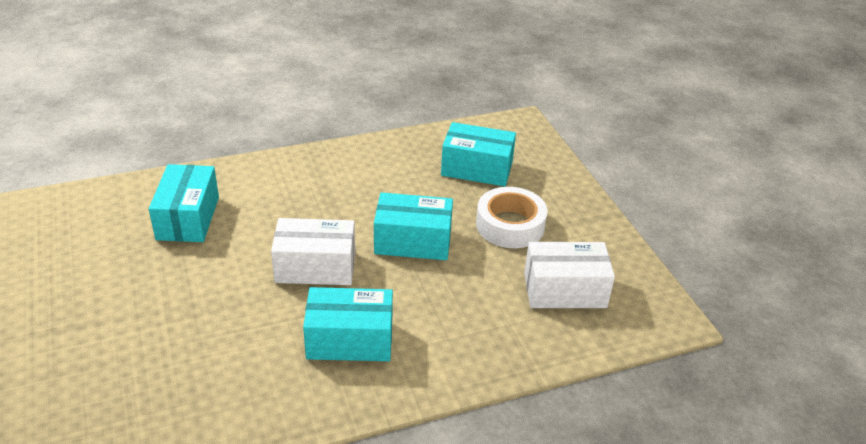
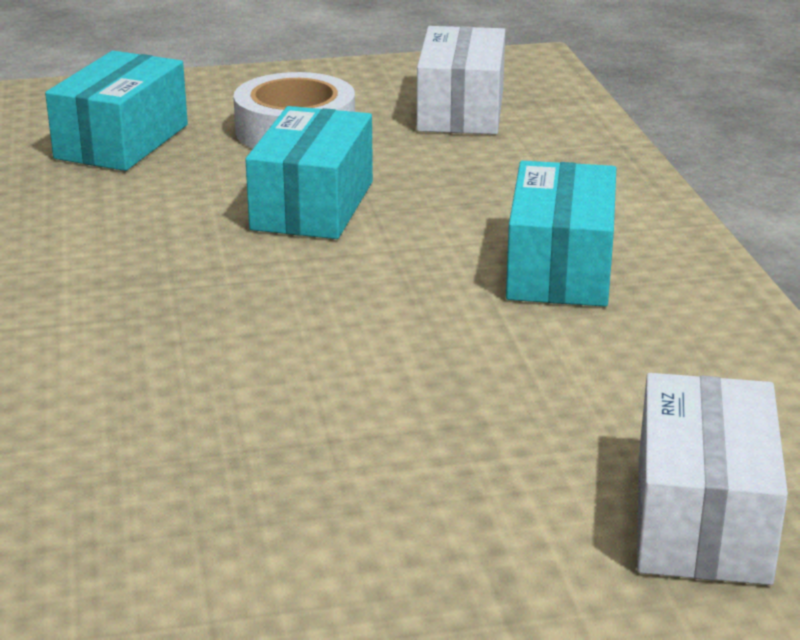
camera: 80 degrees left, 10 degrees down
(188, 218) = (141, 443): turquoise box -> none
(315, 267) = (361, 294): white box -> white box (702, 518)

